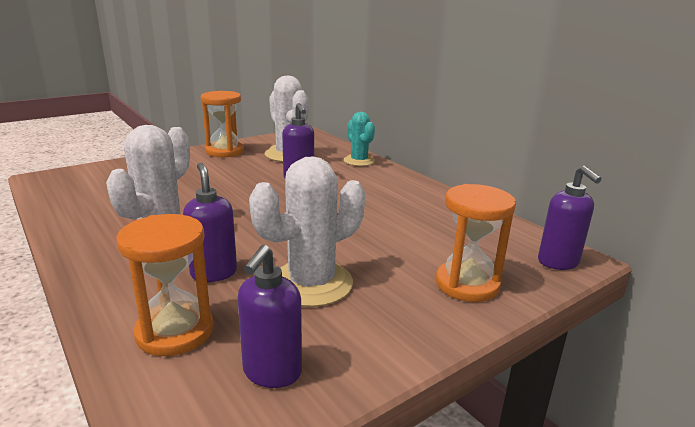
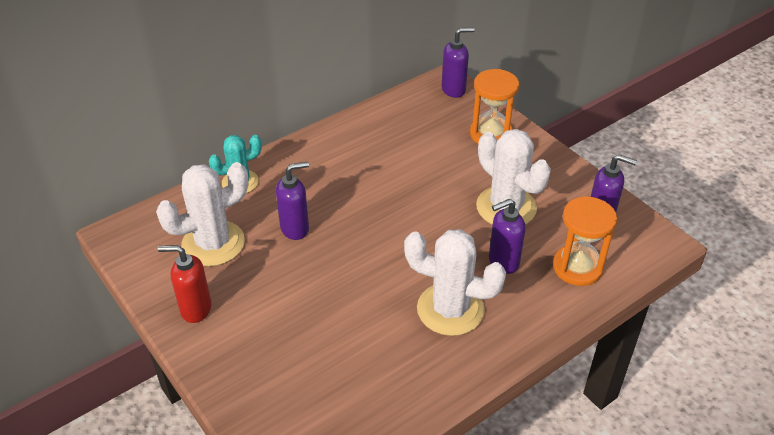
camera: 90 degrees left, 20 degrees up
(225, 151) = (195, 309): orange hourglass -> red soap dispenser

